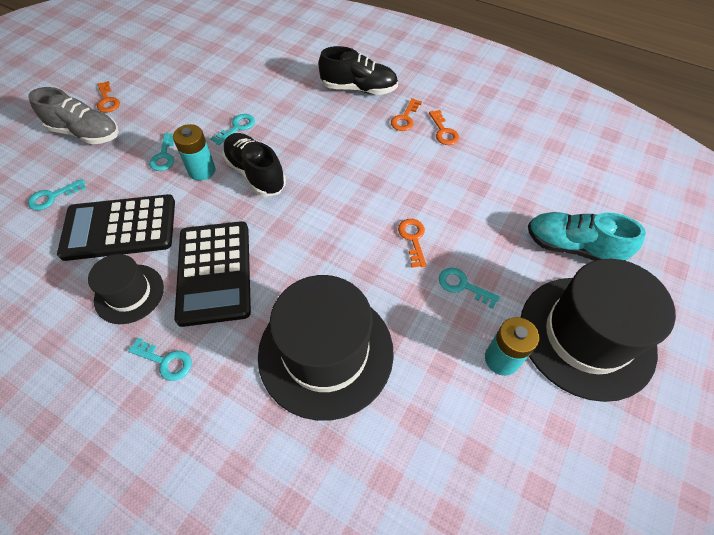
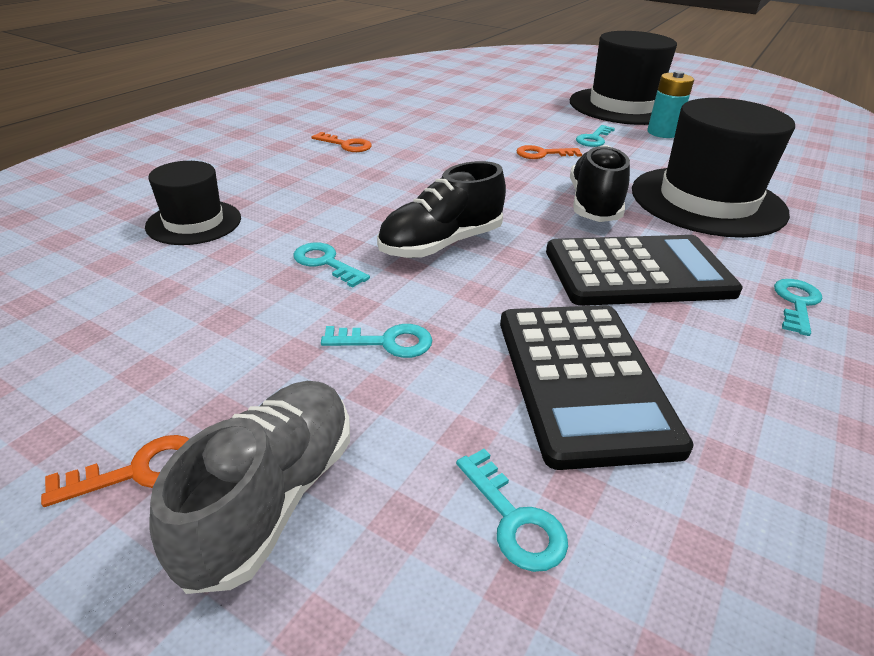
camera: 90 degrees left, 20 degrees down
(129, 293) = (714, 350): black hat -> black hat (194, 222)
(202, 171) = (431, 294): turquoise battery -> none
(359, 89) = (270, 167): black shoe -> black shoe (594, 204)
(443, 131) = (376, 129): orange key -> none
(573, 247) = (535, 99): turquoise shoe -> none

